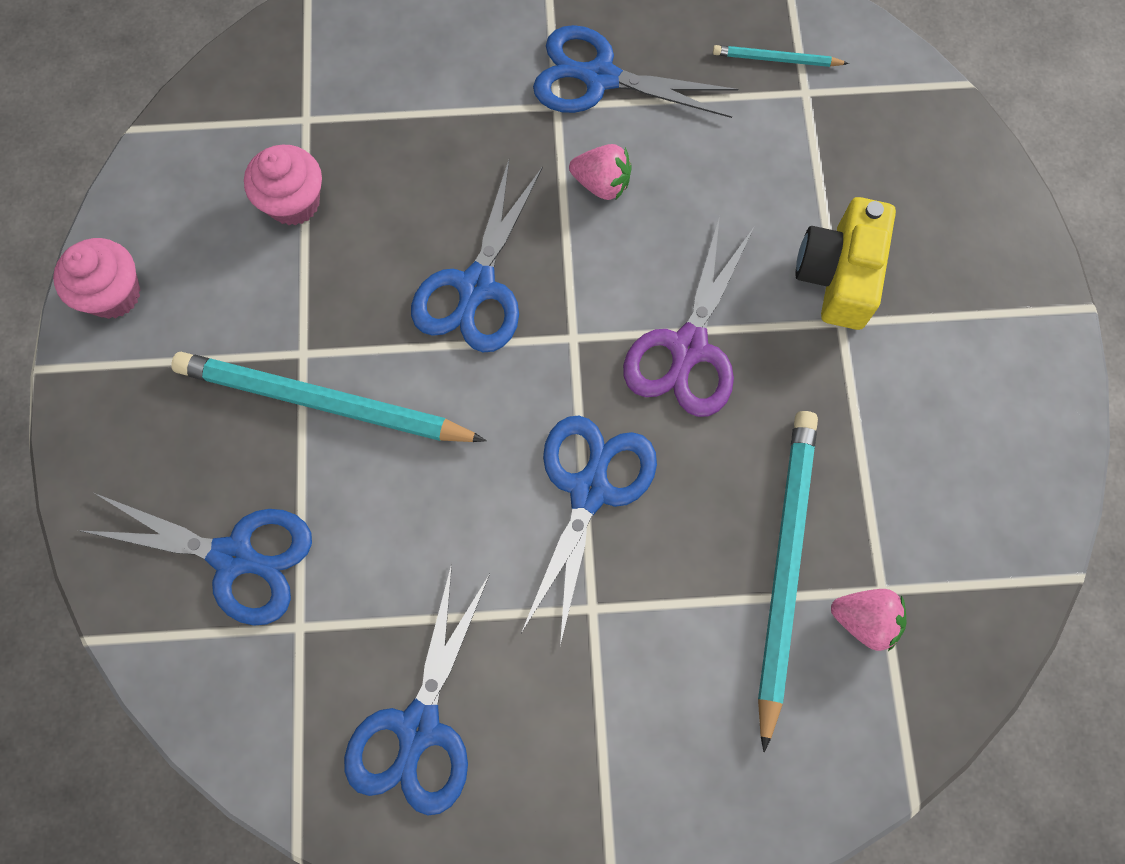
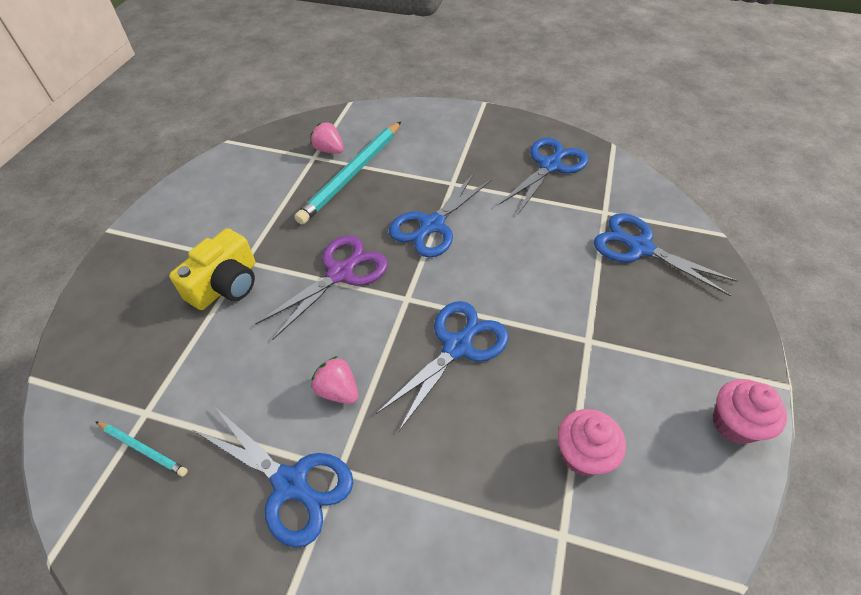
camera: 160 degrees left, 20 degrees down
(323, 403) = (577, 307): turquoise pencil -> none

